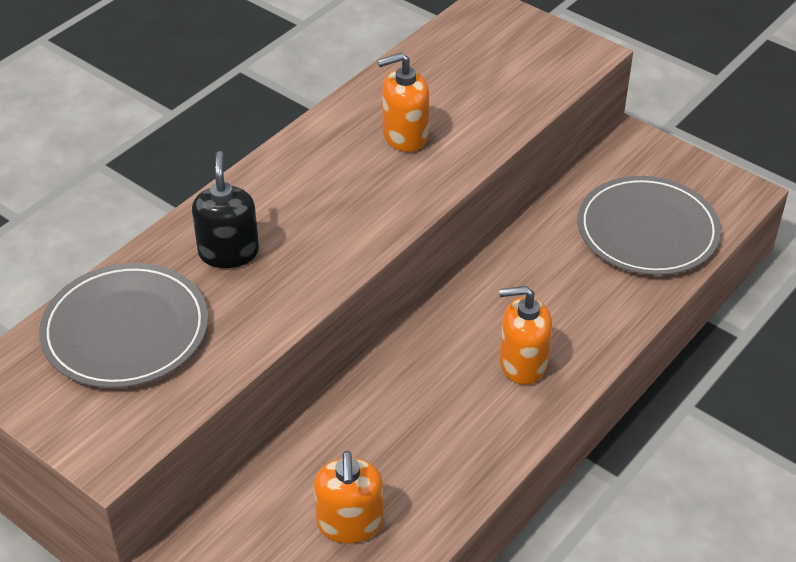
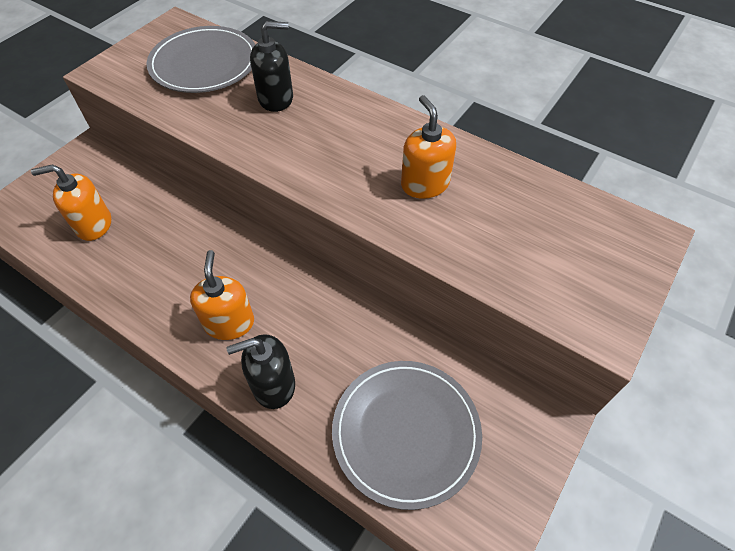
camera: 85 degrees right, 10 degrees up
(600, 324) = (273, 385): none -> black soap dispenser

